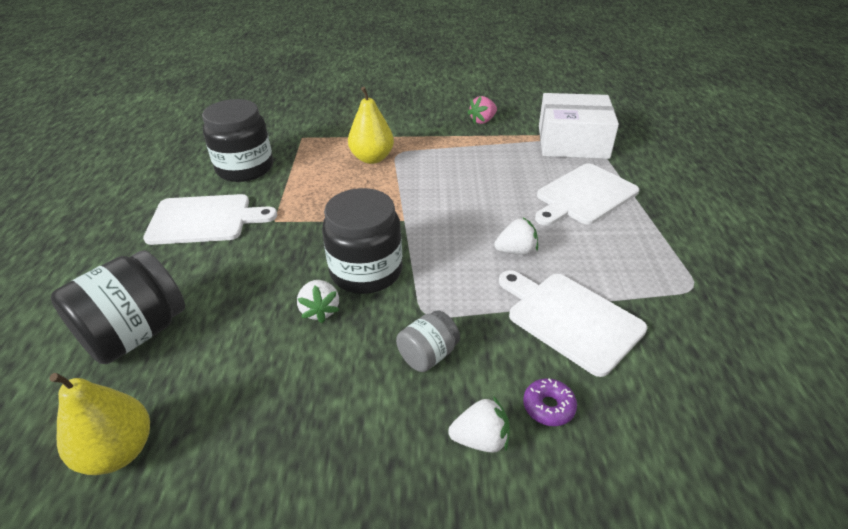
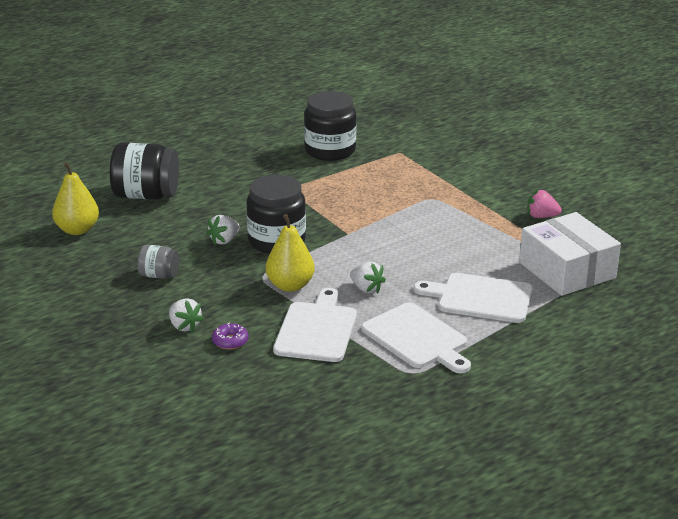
camera: 55 degrees right, 10 degrees down
(204, 219) = (258, 165): white cutting board -> white cutting board (417, 338)
(372, 158) = (410, 191): yellow pear -> yellow pear (290, 285)
(428, 355) = (228, 289): grey jar -> grey jar (159, 275)

